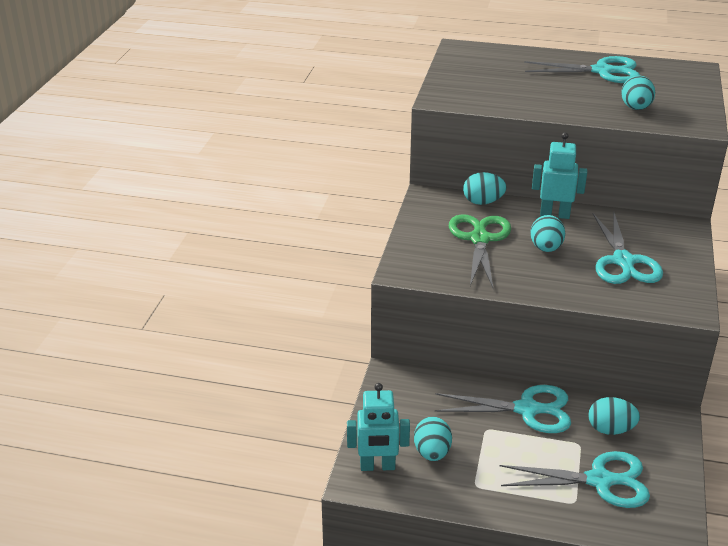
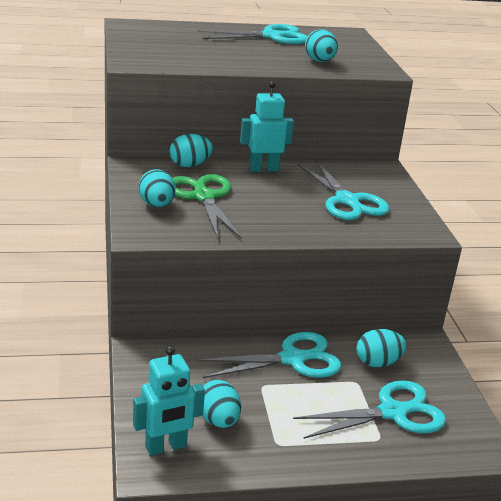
camera: 25 degrees left, 5 degrees down
(546, 248) = (271, 198): turquoise egg -> turquoise egg (156, 205)

